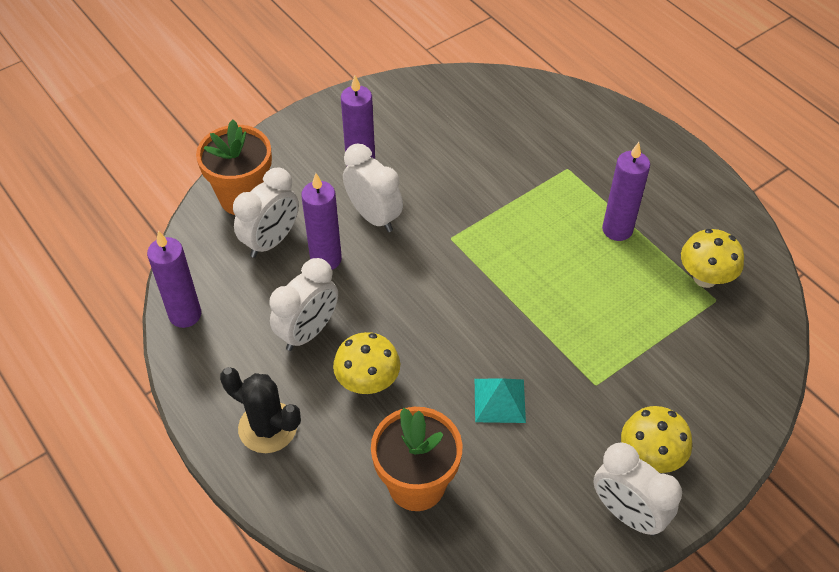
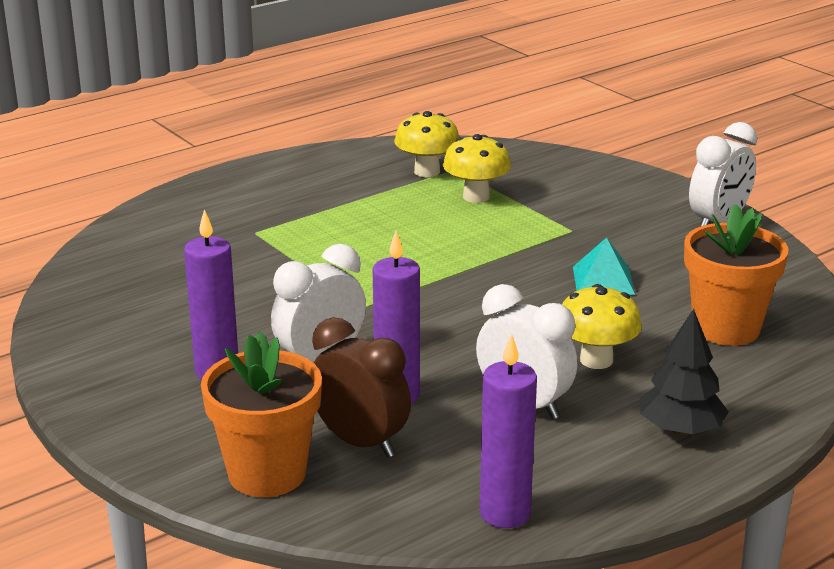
camera: 90 degrees left, 25 degrees down
(268, 427) = (680, 429): black cactus -> black tree
(271, 241) = (360, 442): white clock -> brown clock
(617, 229) = (357, 209): purple candle -> none
(650, 457) = (652, 209): yellow mushroom -> yellow mushroom (476, 197)

